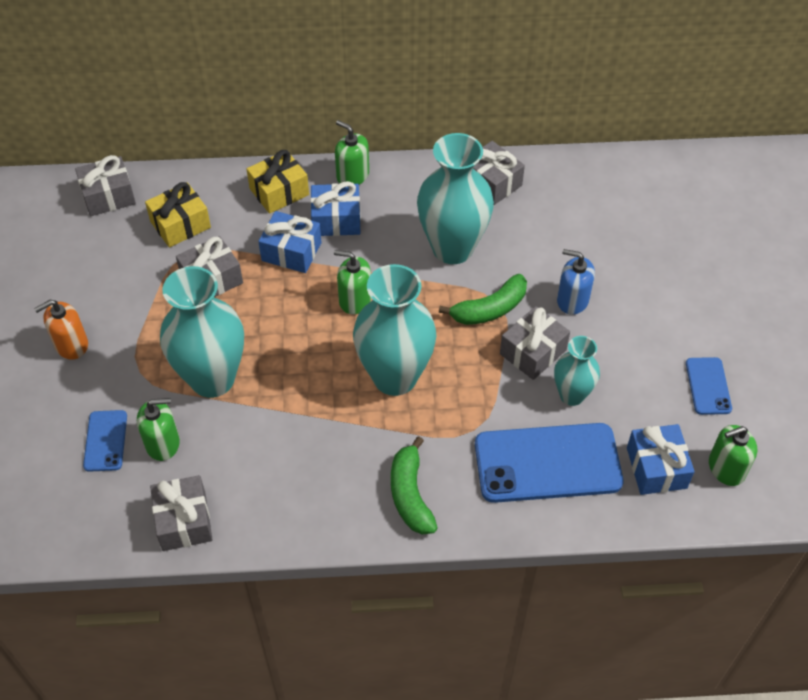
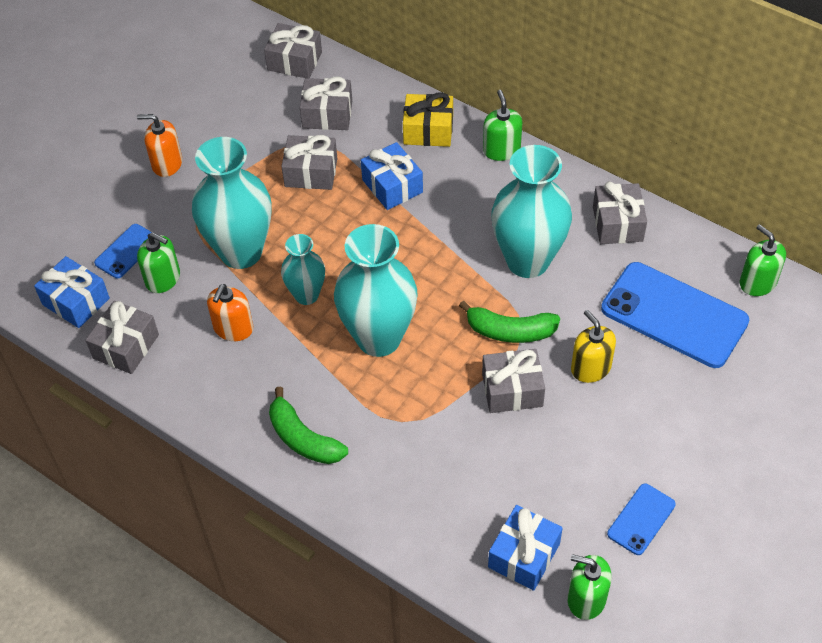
camera: 40 degrees right, 0 degrees up
(180, 224) = (327, 114): yellow gift -> grey gift
(266, 445) = (233, 328): none -> orange soap dispenser
(336, 220) = (453, 180): blue gift -> blue gift (76, 301)
(355, 300) = (406, 255): green soap dispenser -> green soap dispenser (757, 282)
(410, 495) = (303, 438): green banana -> green banana turned 75 degrees counterclockwise
(547, 463) = (435, 488): blue phone -> blue phone (674, 315)
(571, 395) = (510, 447): turquoise vase -> turquoise vase (306, 295)
(572, 300) = (590, 368): blue soap dispenser -> yellow soap dispenser

